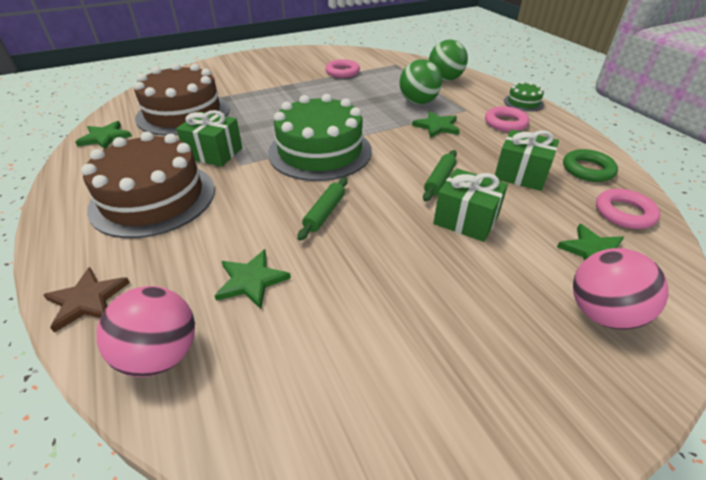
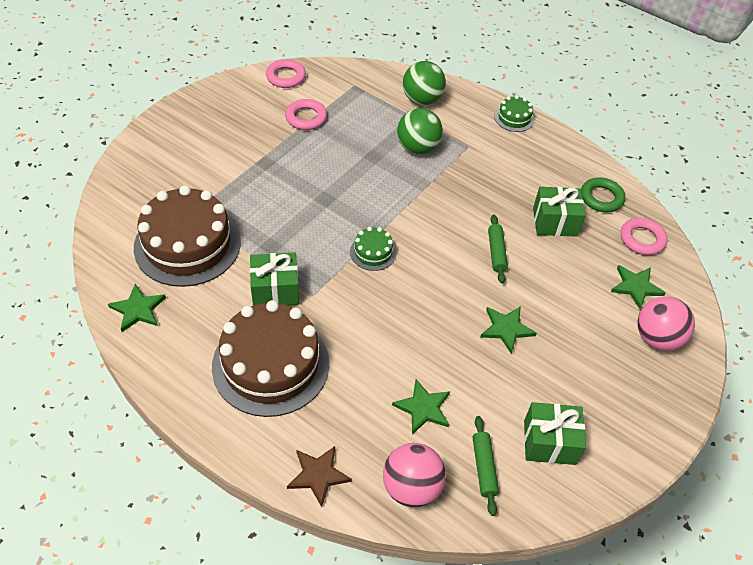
camera: 30 degrees left, 10 degrees up
(320, 151) = (373, 252): green cake -> green cake, size x0.45
(324, 213) = (429, 323): green rolling pin -> green rolling pin (484, 467)
(437, 126) = (455, 181): green star -> green star (506, 329)
(466, 220) = (538, 289): green gift -> green gift (549, 442)
(505, 123) = (512, 155): pink ring -> pink ring (286, 77)

